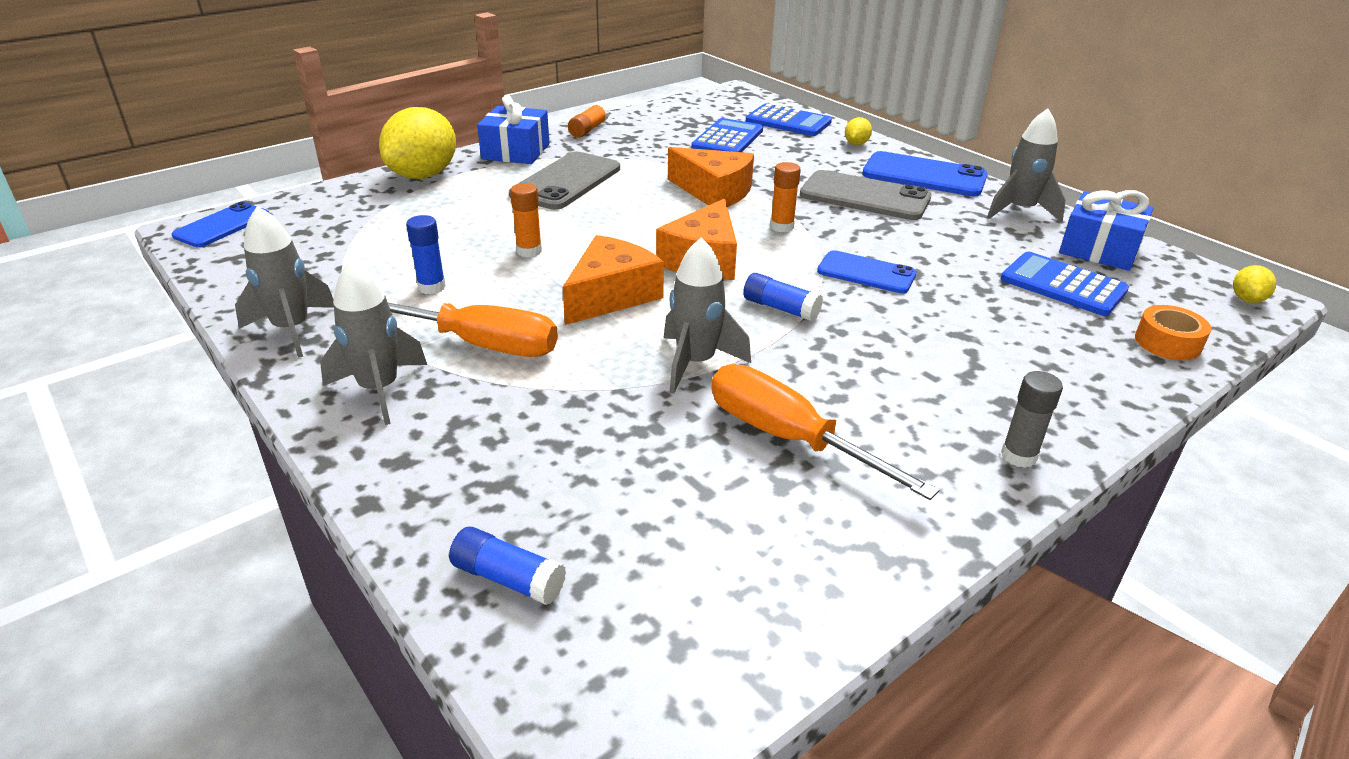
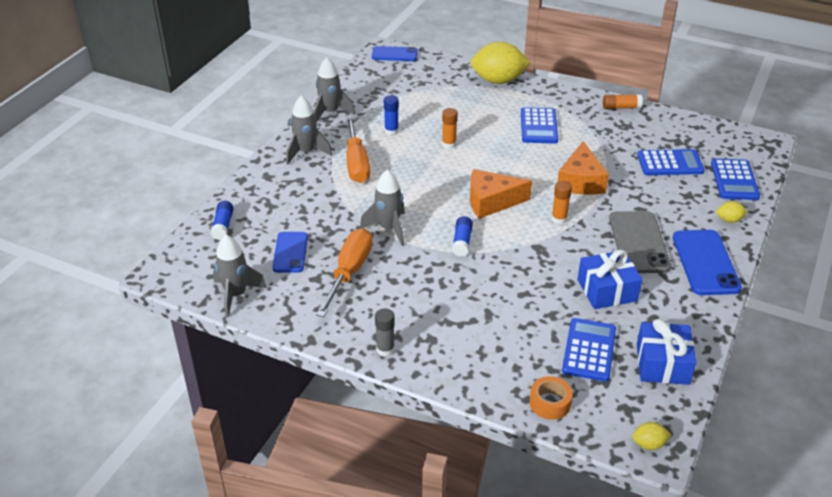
camera: 65 degrees right, 5 degrees up
(516, 151) = (559, 95): blue gift -> blue gift (607, 290)
(566, 182) = (539, 126): grey phone -> blue calculator
(611, 295) = (428, 184): orange cheese -> none
(866, 273) = (530, 264): blue phone -> blue phone (290, 252)
(1019, 211) = (691, 318): grey rocket -> grey rocket (236, 295)

